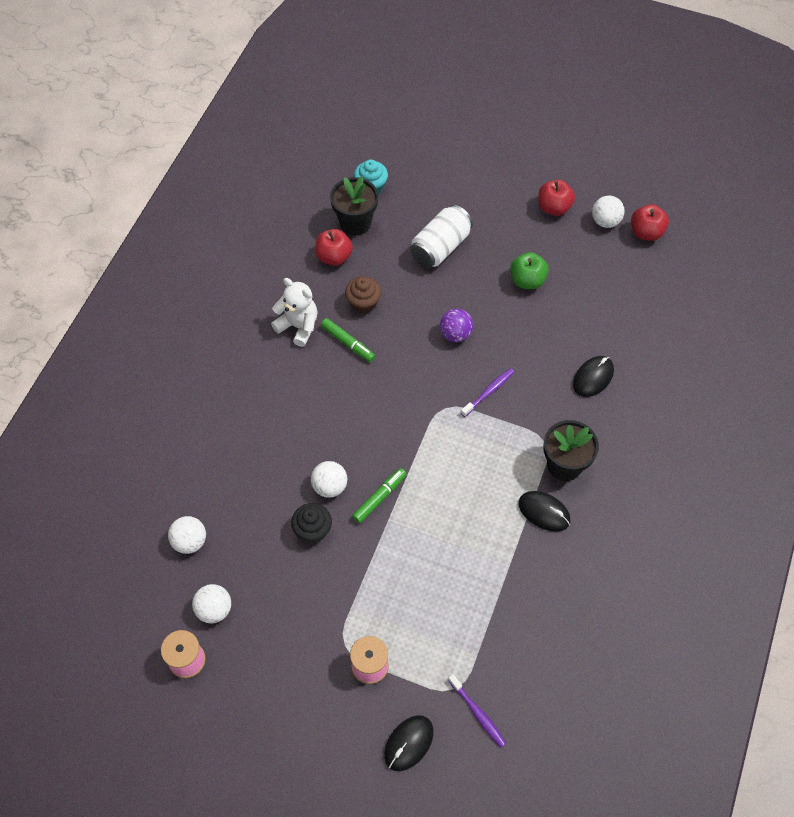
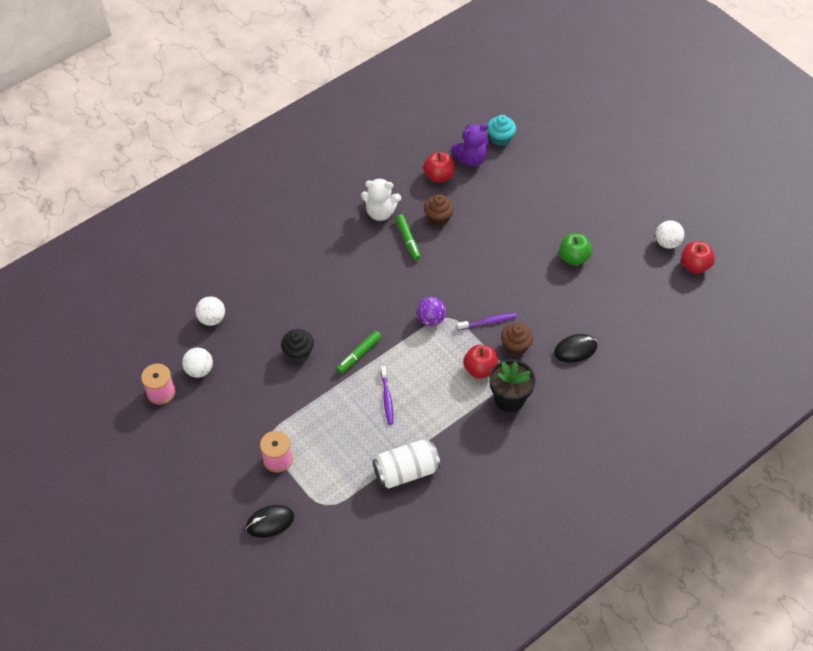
camera: 30 degrees right, 5 degrees down
(298, 326) = (380, 212): white teddy bear -> white teddy bear turned 120 degrees clockwise
(330, 486) = (329, 330): white ball -> none
(355, 223) = (471, 159): black flower pot -> purple teddy bear
(379, 498) = (359, 354): green marker -> green marker turned 150 degrees clockwise
(440, 247) = (523, 204): white can -> white can (406, 471)
(455, 334) = (491, 270): purple ball -> purple ball (431, 319)
(478, 713) = (330, 529): purple toothbrush -> purple toothbrush (387, 398)
(533, 404) = (515, 346): none -> brown cupcake
(544, 512) = (471, 423): black mouse -> none
(553, 207) = (632, 214): red apple -> red apple (480, 369)

